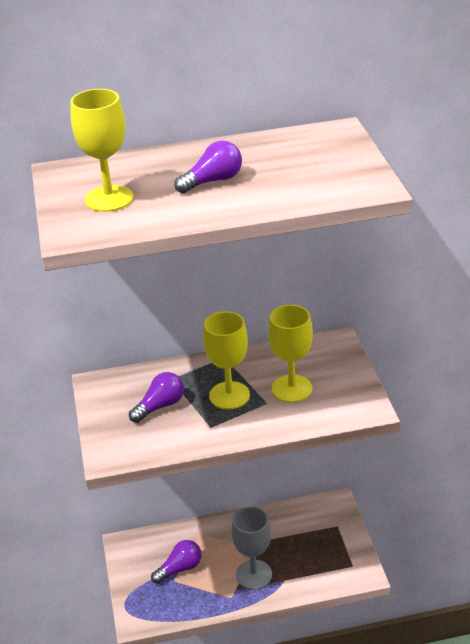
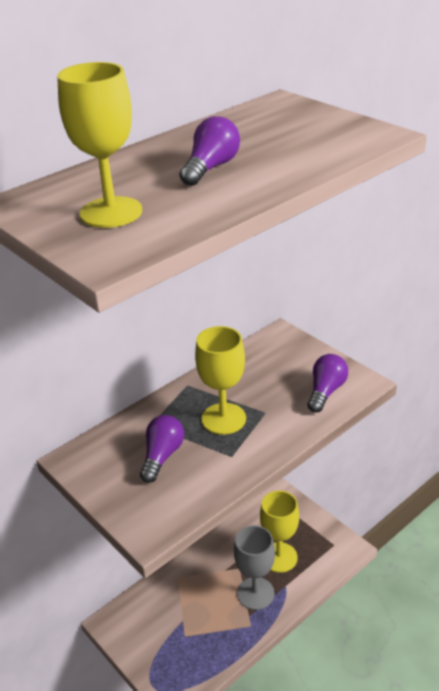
camera: 30 degrees left, 0 degrees up
(180, 568) = (182, 620): purple light bulb -> purple light bulb (326, 391)
(292, 389) = (277, 390): yellow goblet -> yellow goblet (279, 557)

